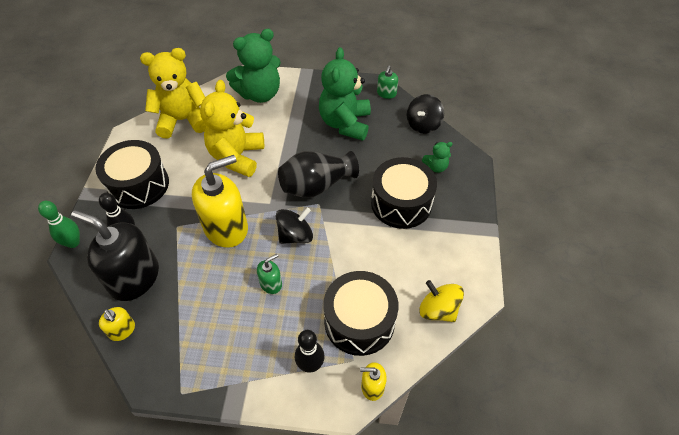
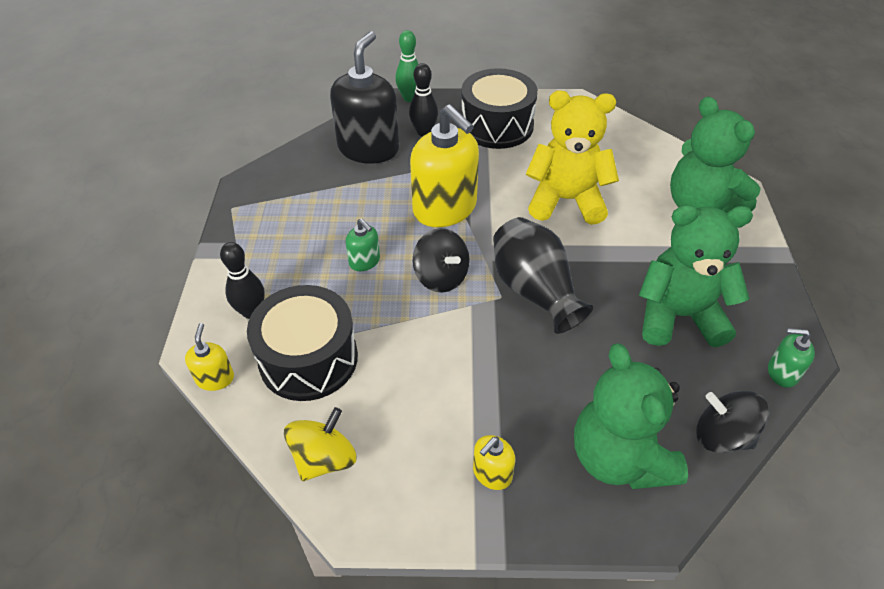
camera: 85 degrees right, 5 degrees down
(122, 330) = (305, 153): yellow soap dispenser -> yellow soap dispenser (492, 473)
(183, 120) = (615, 140): yellow teddy bear -> none
(401, 203) = (523, 403): black drum -> none
(435, 167) = (619, 458): green teddy bear -> green teddy bear, size x2.21

